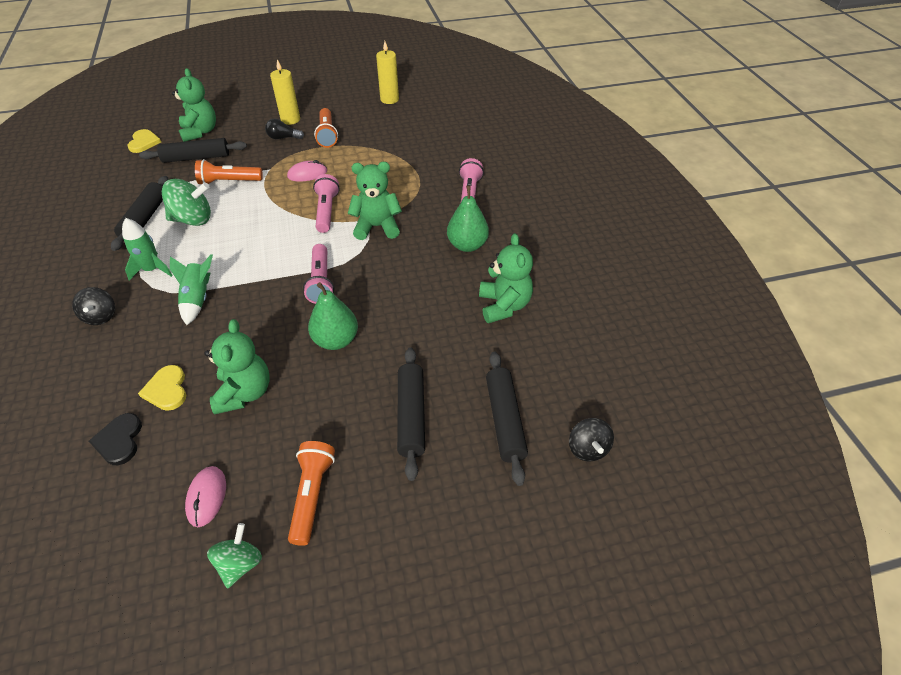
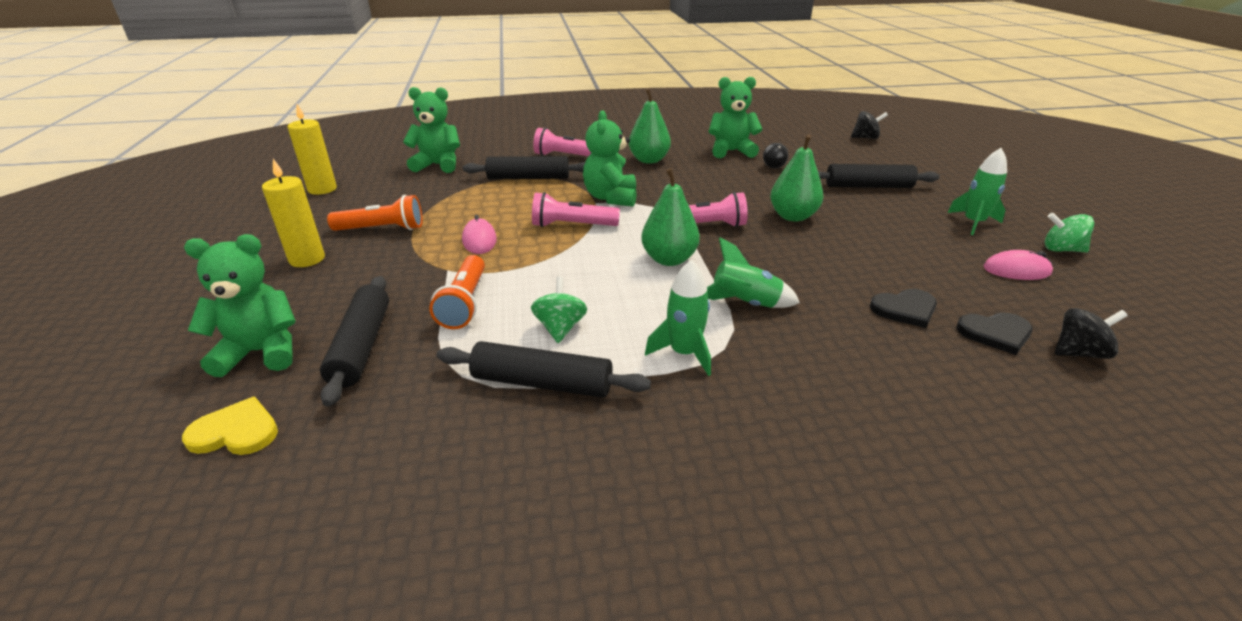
camera: 85 degrees left, 15 degrees down
(101, 316) = (798, 390): black spinning top -> black spinning top (1079, 352)
(167, 389) = (905, 309): yellow heart -> black heart
(193, 219) = (560, 328): green spinning top -> green spinning top, size x0.63
(244, 393) = (883, 260): green teddy bear -> green teddy bear (438, 165)
(267, 262) = (669, 259): none -> green pear
(283, 138) = (361, 262): black light bulb -> black light bulb (773, 164)
(312, 495) = (973, 223): orange flashlight -> green rocket
(505, 420) = (854, 157): black rolling pin -> black rolling pin (528, 178)

